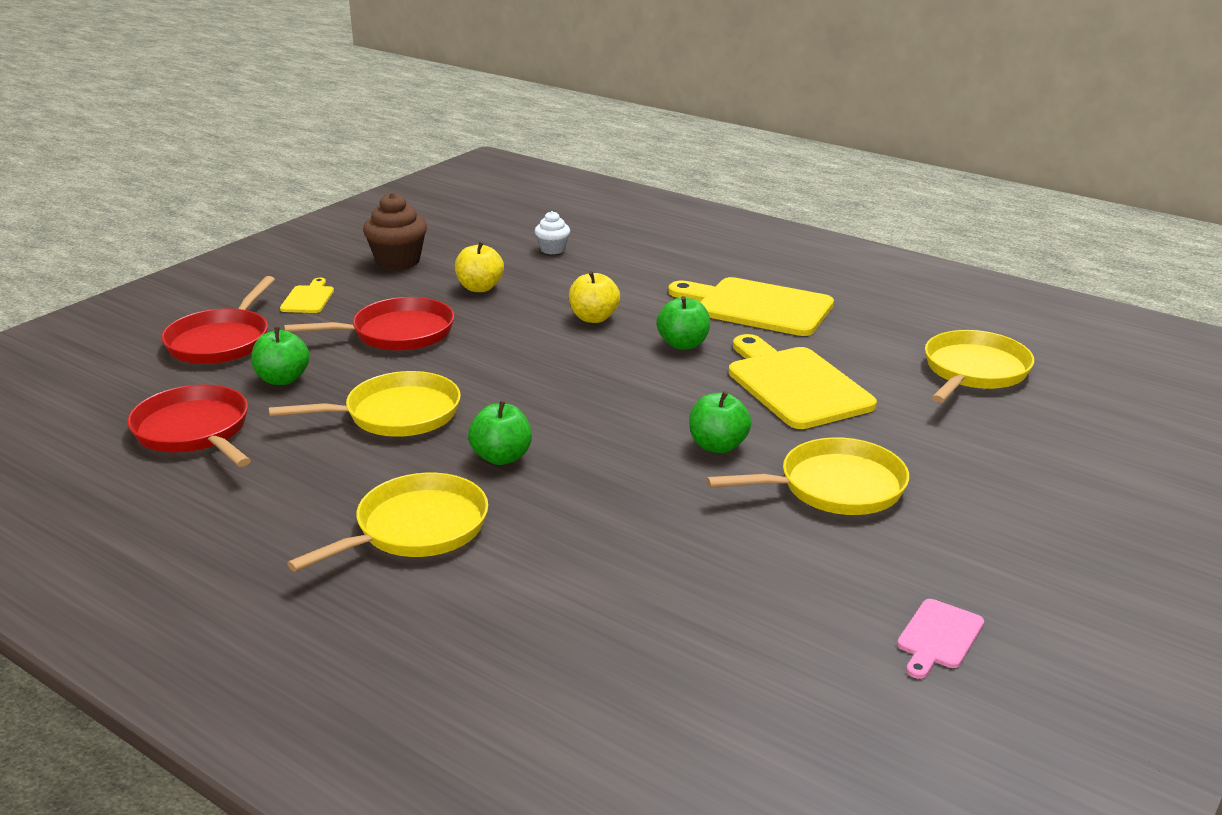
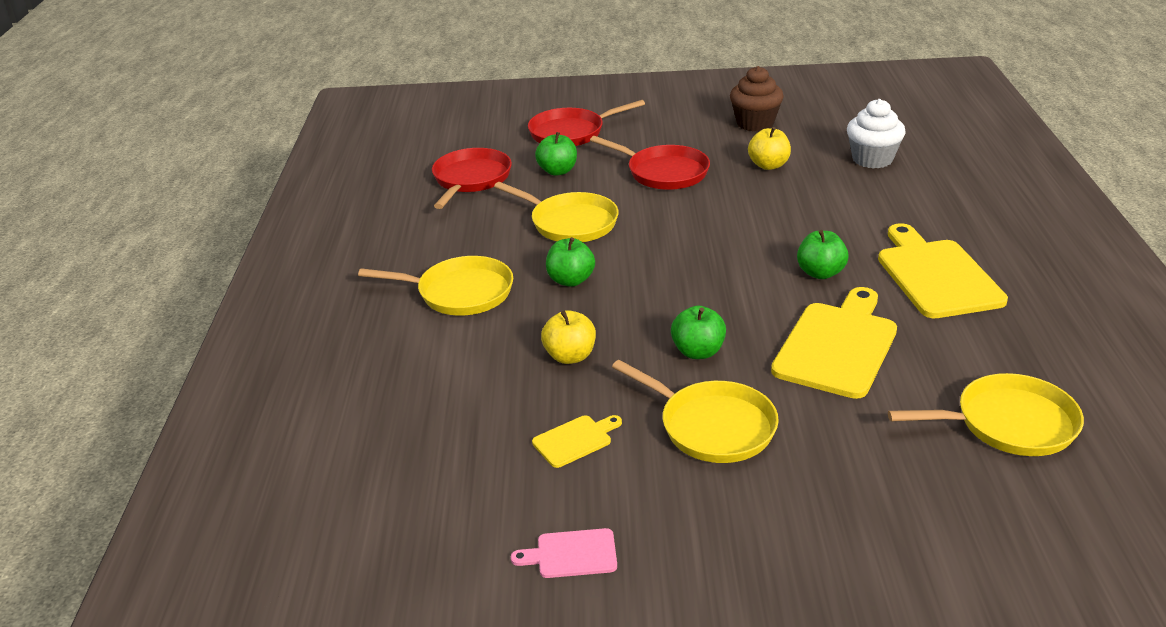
camera: 55 degrees right, 5 degrees up
(308, 298) = (659, 126): yellow cutting board -> yellow cutting board (575, 440)
(552, 249) = (872, 159): white cupcake -> white cupcake, size x1.73
(594, 318) = (799, 223): yellow apple -> yellow apple (570, 356)

